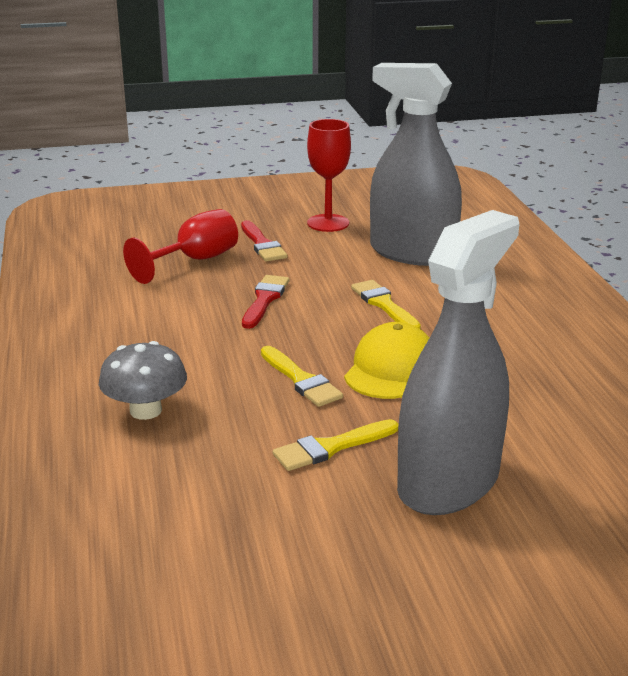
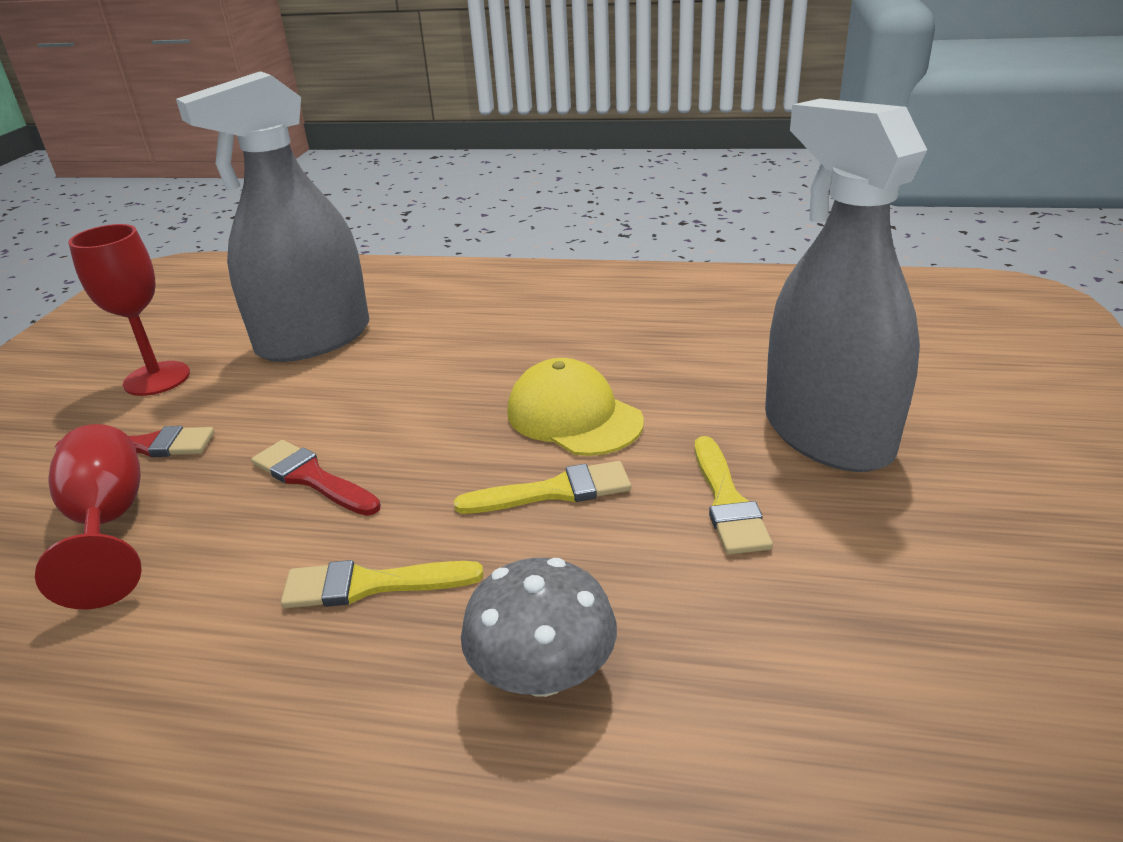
camera: 65 degrees left, 5 degrees up
(384, 305) = (419, 387): yellow brush -> yellow brush (371, 585)

